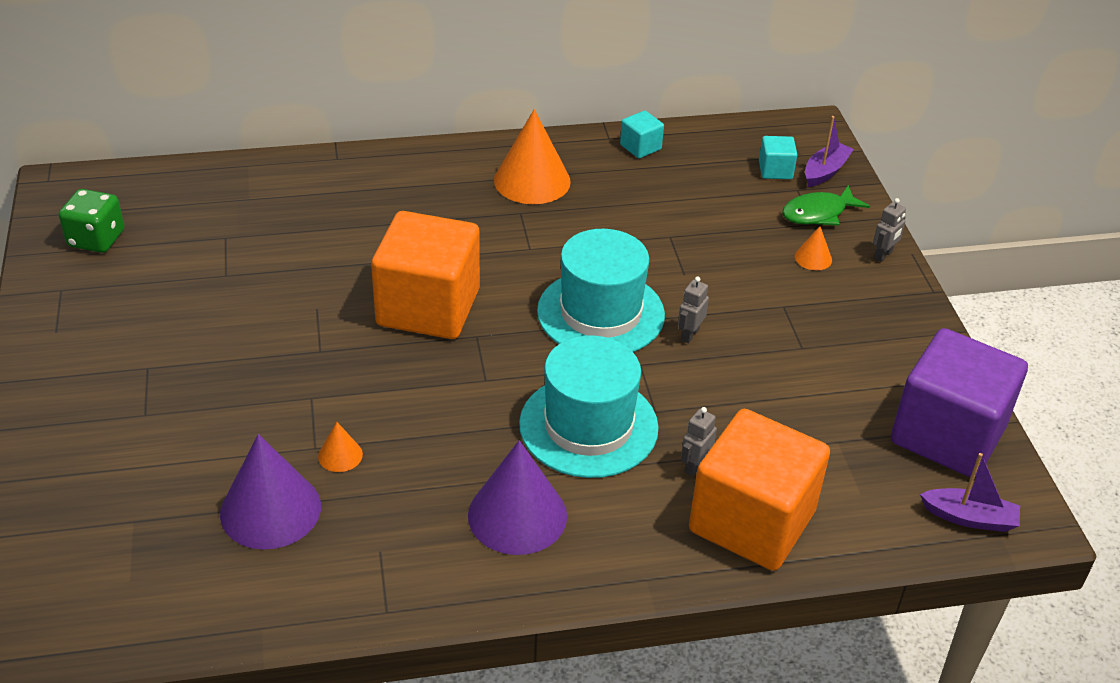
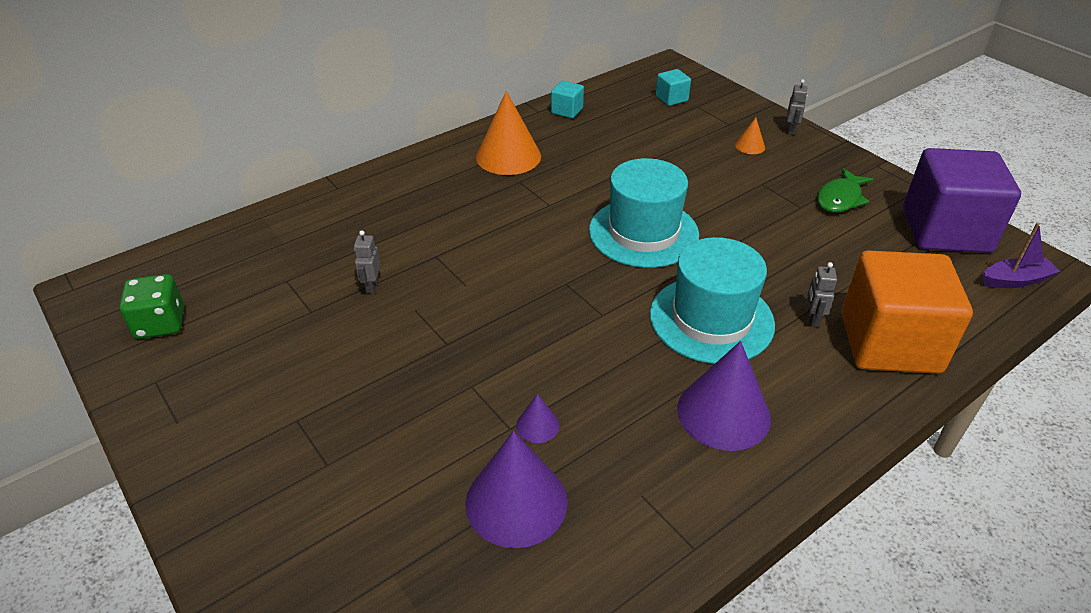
camera: 25 degrees left, 0 degrees up
(340, 455) = (537, 425): orange cone -> purple cone
(428, 307) = (508, 275): orange cube -> none
(689, 335) = (719, 225): grey robot -> grey robot (371, 286)
(818, 213) = (725, 117): green fish -> green fish (840, 198)
(825, 171) = (704, 90): purple boat -> none

